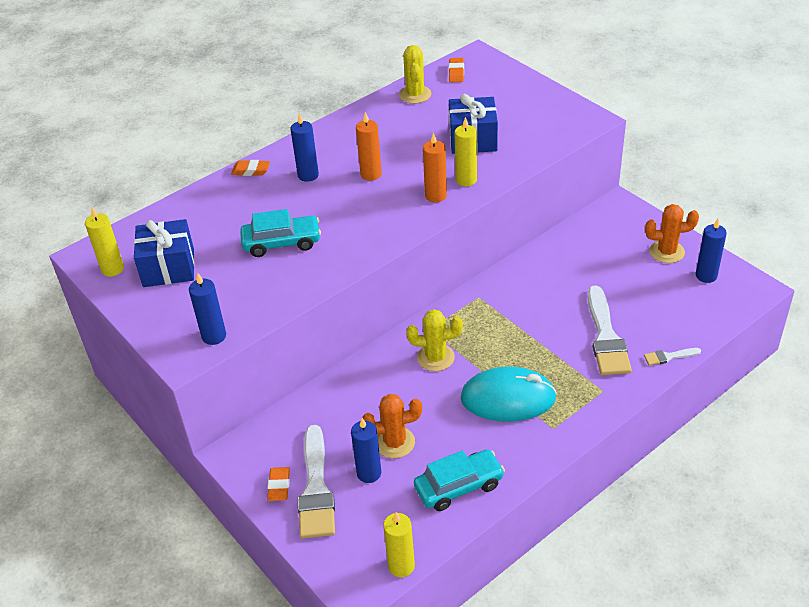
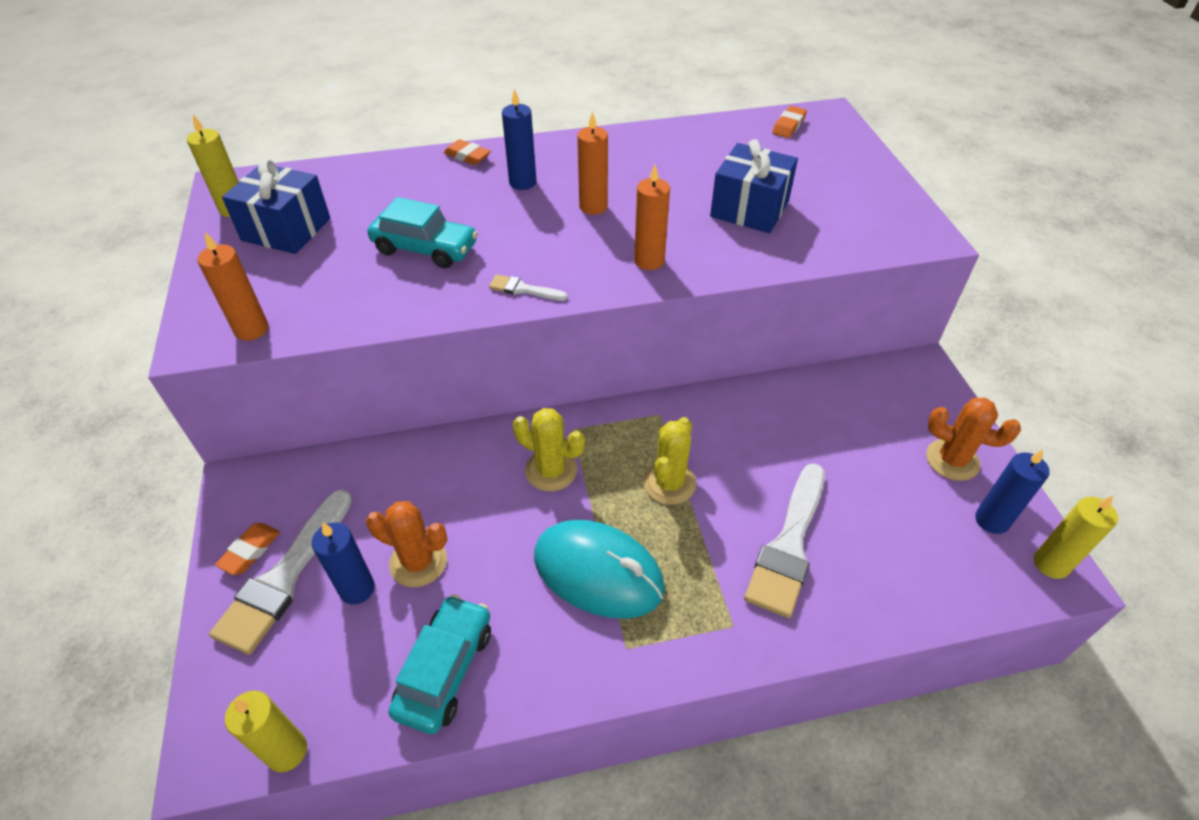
camera: 25 degrees right, 5 degrees up
(214, 336) = (251, 329): blue candle -> orange candle
(415, 95) = (719, 134): yellow cactus -> yellow cactus (669, 483)
(459, 486) = (445, 670): turquoise car -> turquoise car turned 75 degrees counterclockwise
(466, 180) = (702, 255): yellow candle -> yellow candle (1051, 564)
(669, 356) = (862, 620): white brush -> white brush (524, 289)

